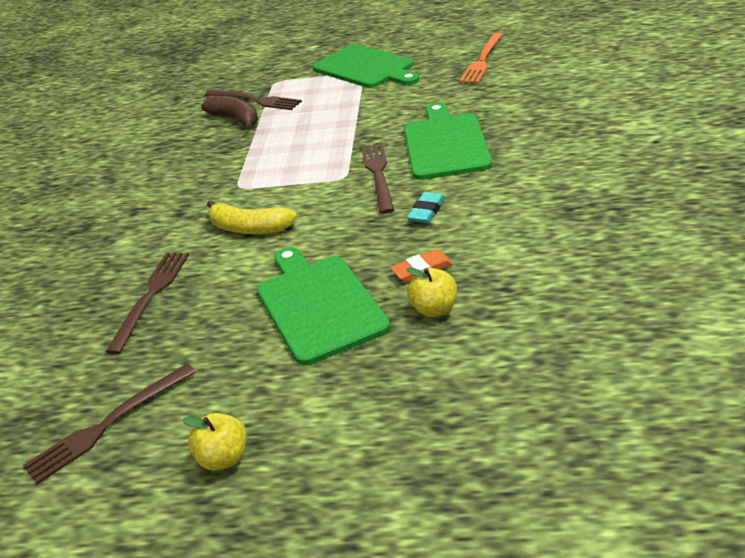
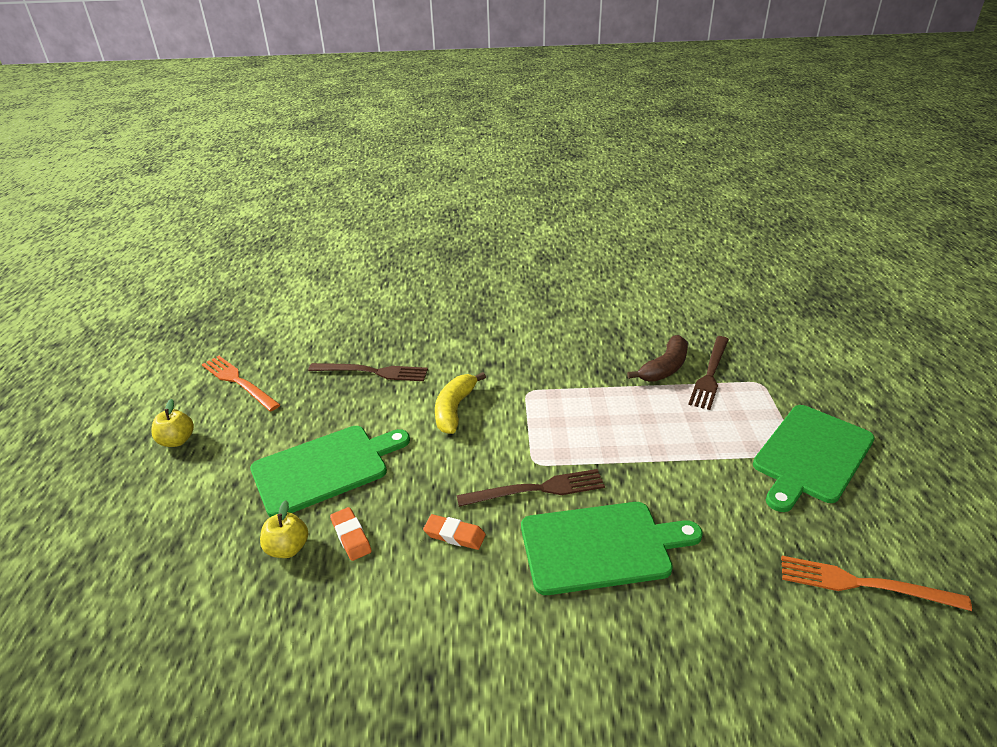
camera: 80 degrees right, 0 degrees up
(108, 425) = (238, 382): brown fork -> orange fork
(426, 211) = (454, 535): turquoise eraser -> orange eraser

